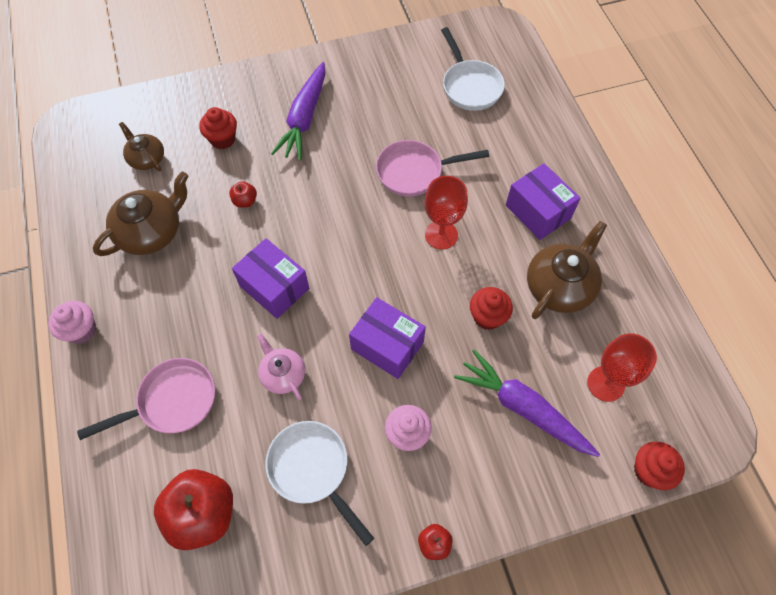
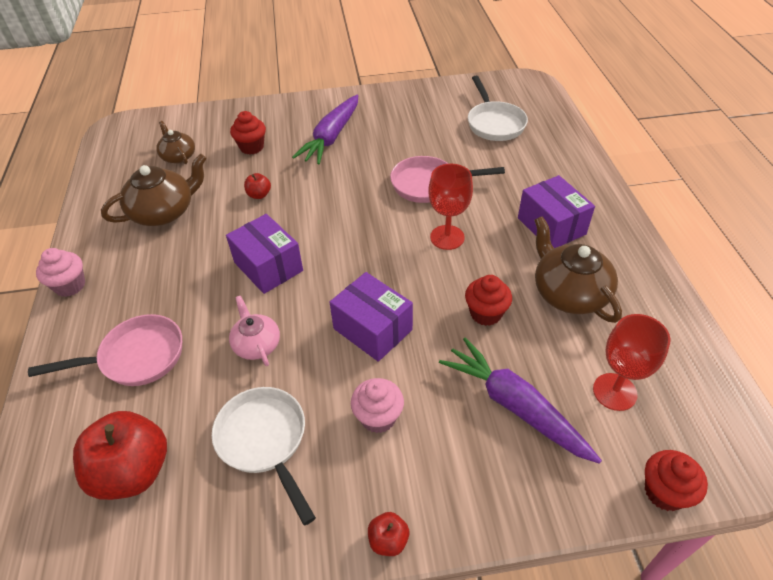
camera: 10 degrees right, 15 degrees down
(559, 286) = (568, 293): brown teapot -> brown teapot turned 75 degrees counterclockwise

